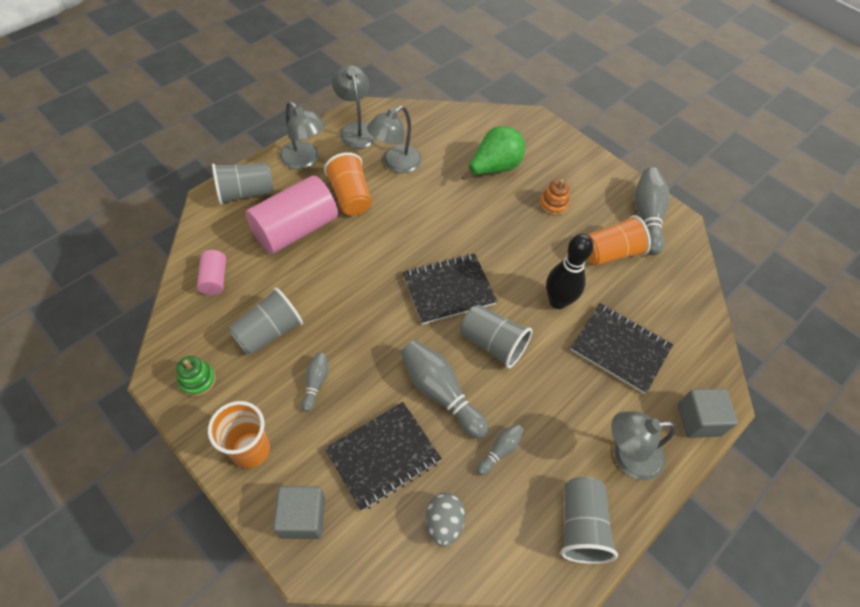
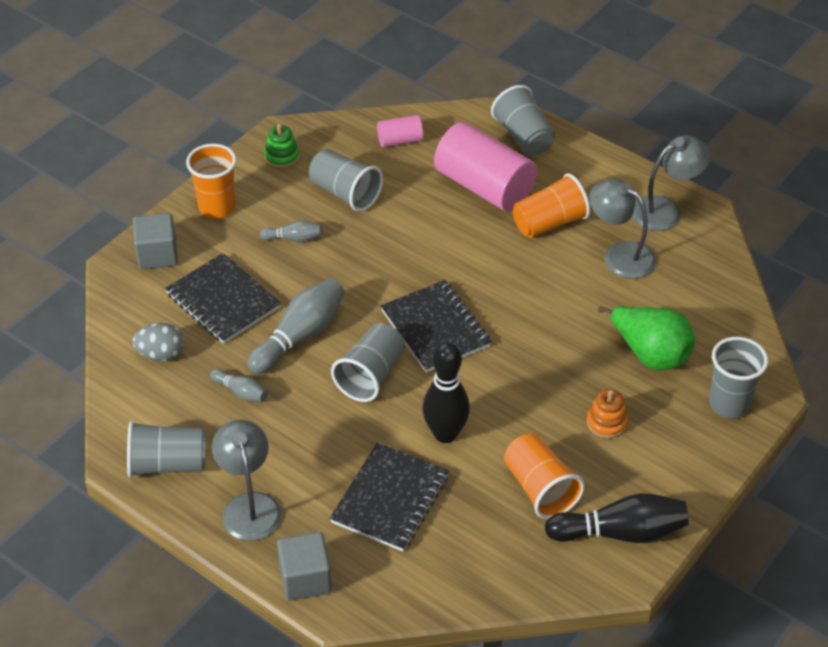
camera: 85 degrees right, 10 degrees down
(304, 160) = (592, 174): grey lamp -> none
(542, 140) = (729, 404): none -> grey cup
(647, 217) = (620, 532): grey bowling pin -> black bowling pin

